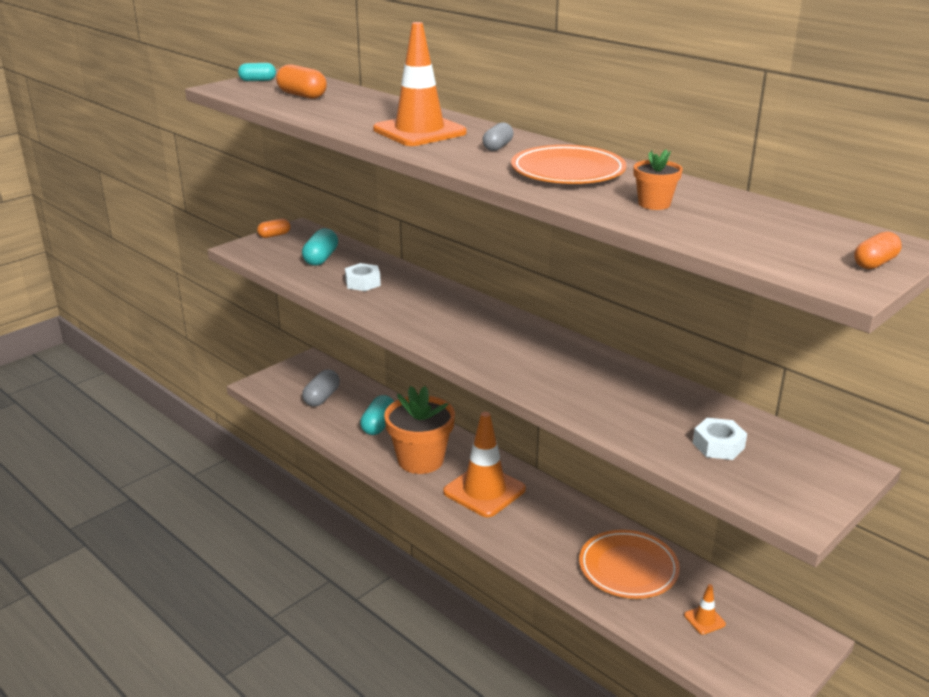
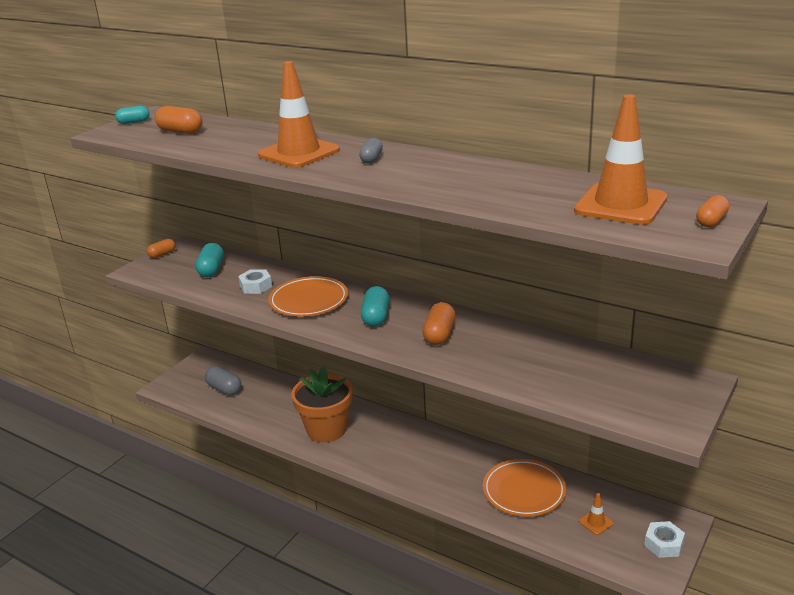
camera: 10 degrees left, 0 degrees up
(322, 398) = (224, 389): grey capsule -> grey capsule turned 60 degrees counterclockwise
(378, 425) = (281, 405): turquoise capsule -> turquoise capsule (376, 317)
(484, 491) = (388, 447): orange traffic cone -> orange traffic cone (620, 205)
(551, 365) = (439, 334): none -> orange capsule
(568, 171) = (439, 173): orange plate -> orange plate (309, 300)
(654, 204) = (521, 193): orange flower pot -> none
(718, 445) = (595, 381): white nut -> white nut (663, 544)

